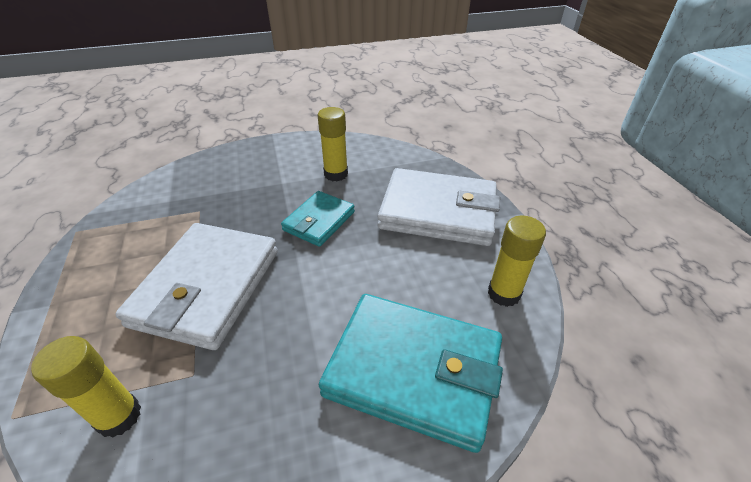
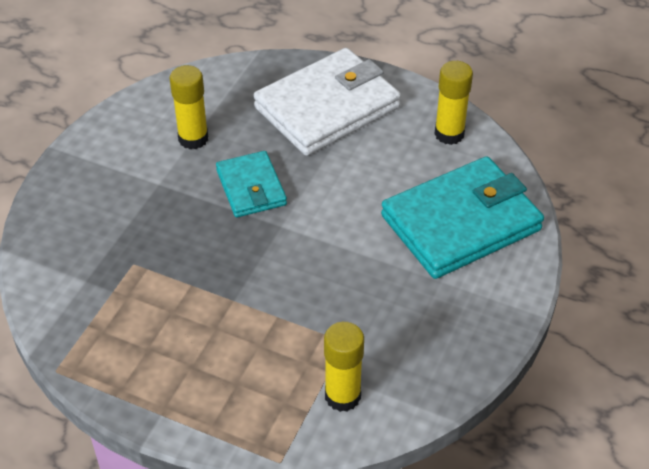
camera: 50 degrees left, 5 degrees up
(207, 287) = (256, 299): white wallet -> none

